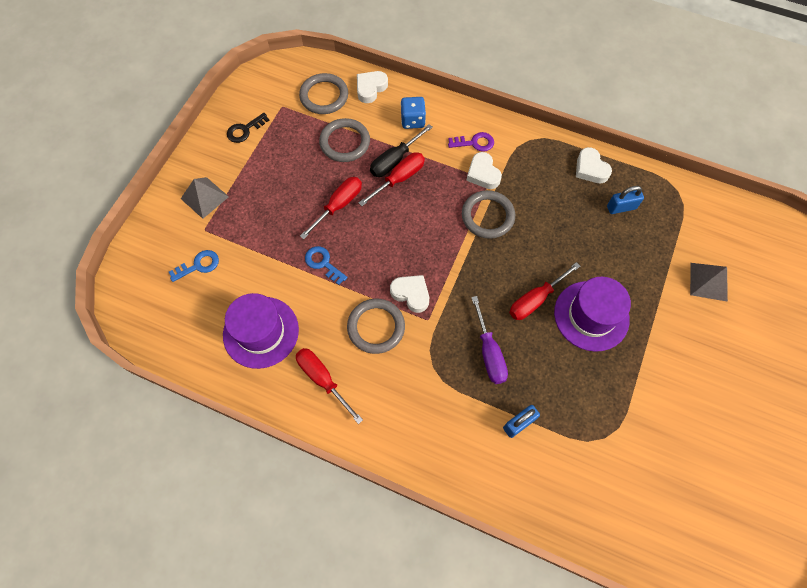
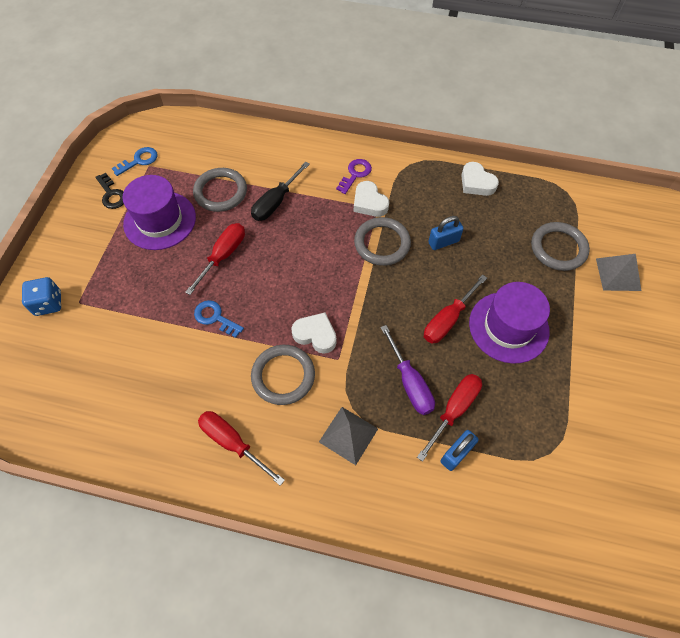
camera: 10 degrees left, 5 degrees down
(199, 265) = (76, 341): blue key -> blue key (139, 161)
(204, 197) = (75, 268): grey pyramid -> grey pyramid (348, 435)
(245, 130) = (112, 194): black key -> black key turned 75 degrees counterclockwise
(261, 332) = (155, 402): purple hat -> purple hat (160, 220)
(324, 96) = (192, 150): grey ring -> grey ring (558, 248)
(370, 88) = (239, 136): white heart -> none
(399, 179) = (283, 220): red screwdriver -> red screwdriver (454, 410)
(412, 120) = (288, 161): blue dice -> blue dice (48, 303)
(474, 143) = (355, 174): purple key -> purple key turned 45 degrees counterclockwise
(621, 207) = (515, 215): blue padlock -> blue padlock (443, 242)

